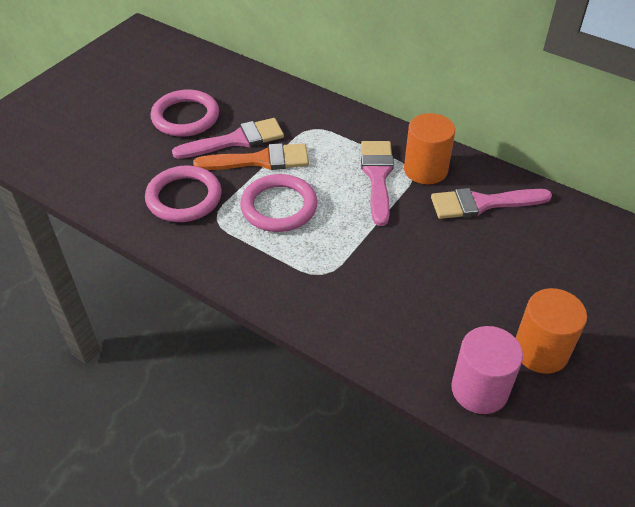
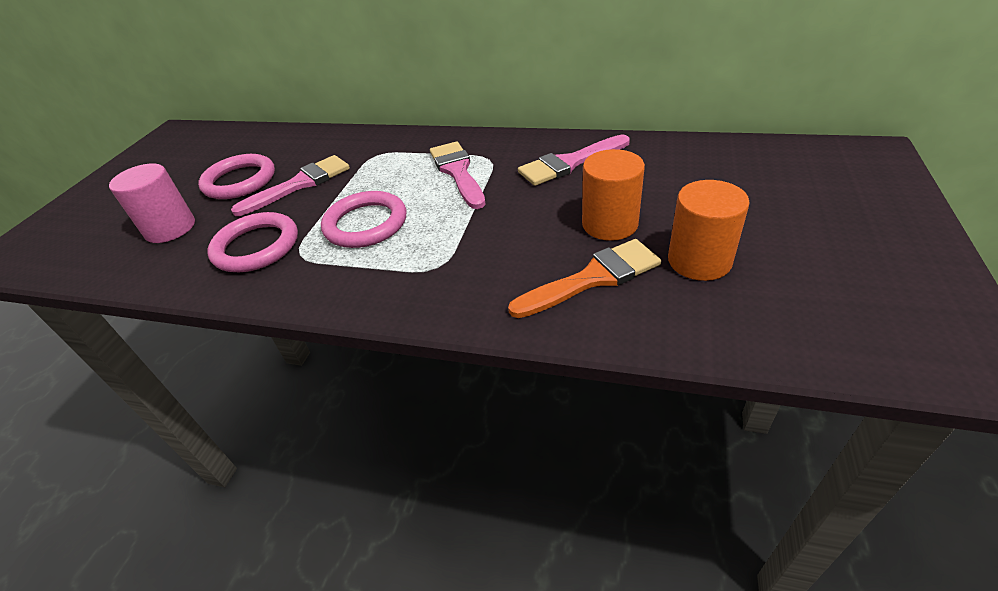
camera: 15 degrees left, 5 degrees down
(260, 160) = (331, 193): orange brush -> orange brush (593, 278)
(425, 170) = (501, 154): orange cylinder -> orange cylinder (610, 224)
(479, 389) = (660, 317): pink cylinder -> pink cylinder (170, 228)

